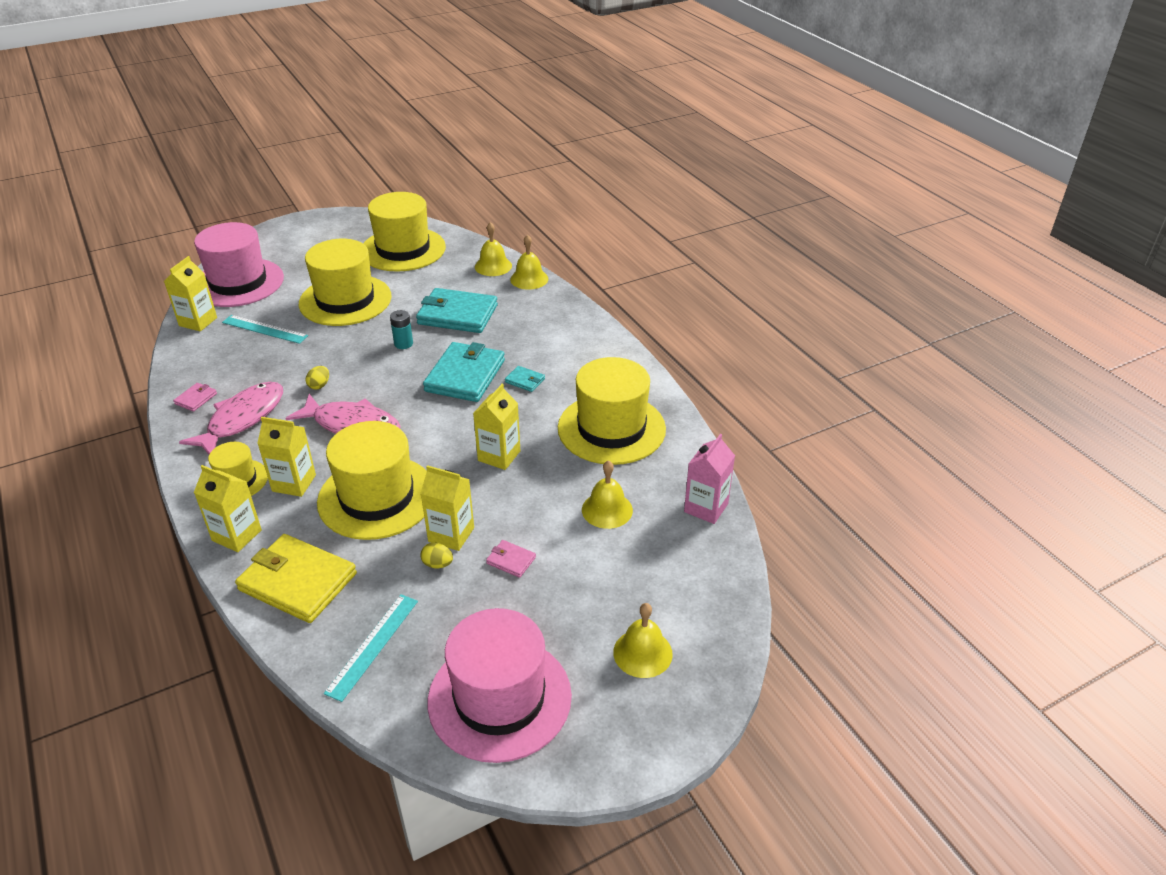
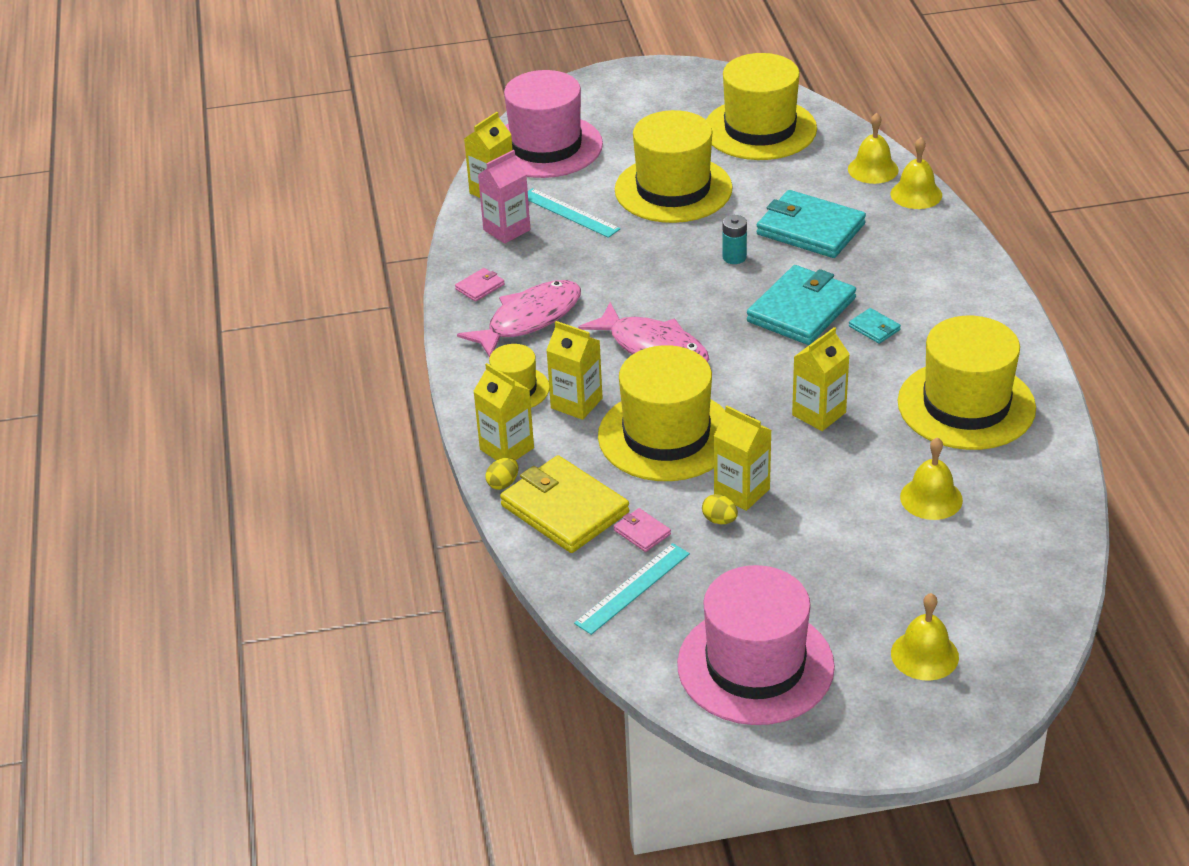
camera: 20 degrees right, 0 degrees up
(319, 385) = (623, 294): yellow egg -> yellow egg (503, 484)
(511, 560) = (803, 532): pink wallet -> pink wallet (642, 532)
(706, 508) = (1053, 518): pink carton -> pink carton (506, 230)

